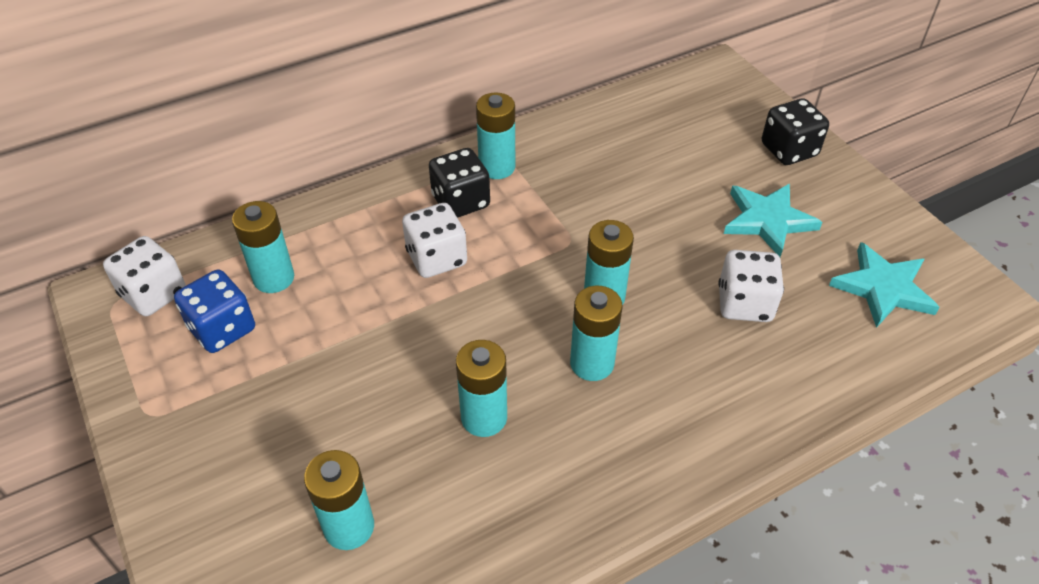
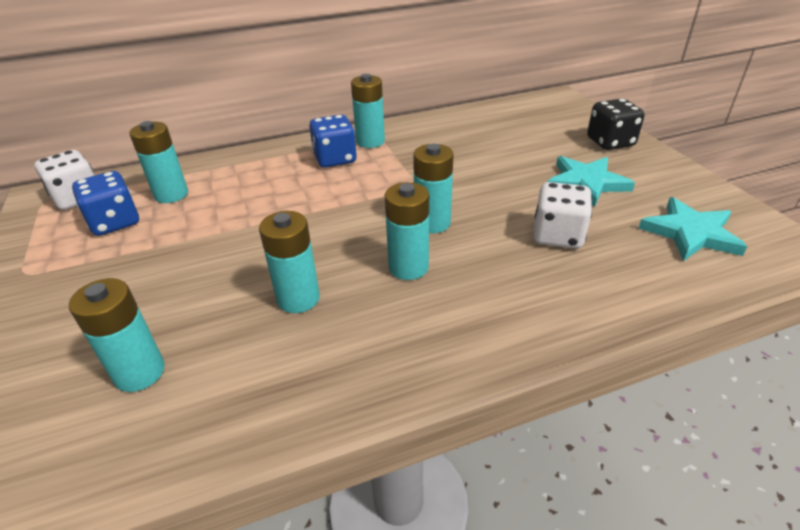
camera: 10 degrees right, 10 degrees down
(436, 258) = (302, 190): white dice -> none
(460, 201) = (335, 159): black dice -> blue dice

